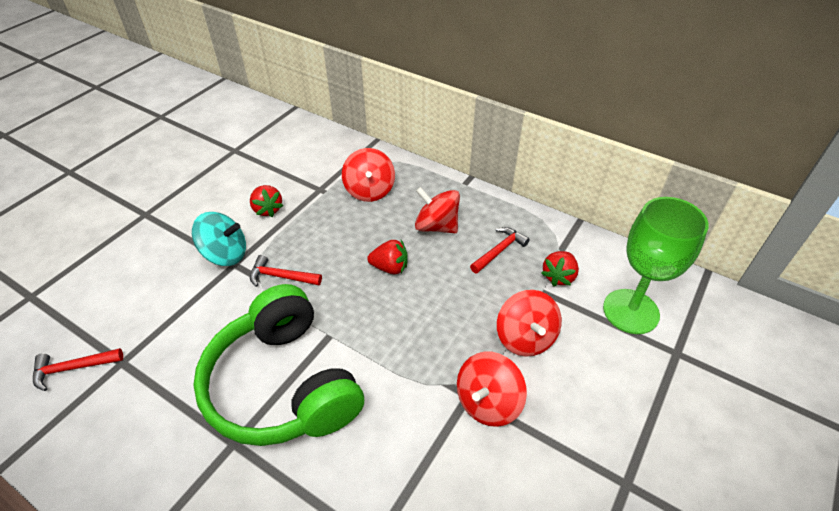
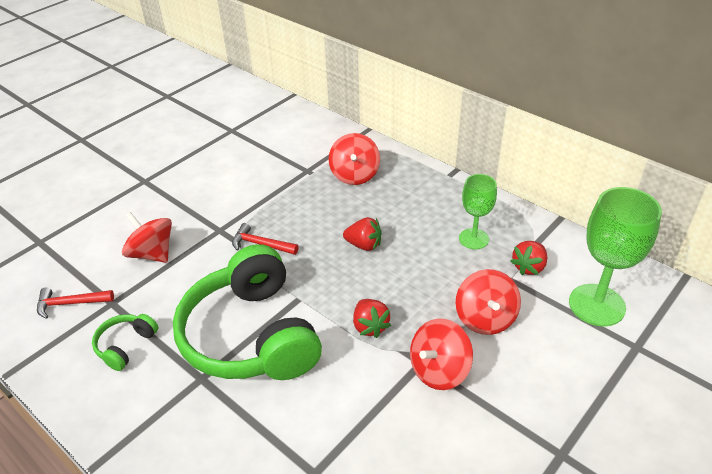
camera: 10 degrees right, 5 degrees down
(143, 413) = (126, 346): none -> green headphones
(225, 254) = (212, 221): turquoise spinning top -> none
(267, 209) = (256, 185): red strawberry -> red strawberry (370, 326)
(436, 226) = (415, 212): red spinning top -> red spinning top (152, 254)
(499, 250) = (473, 239): red hammer -> green goblet

